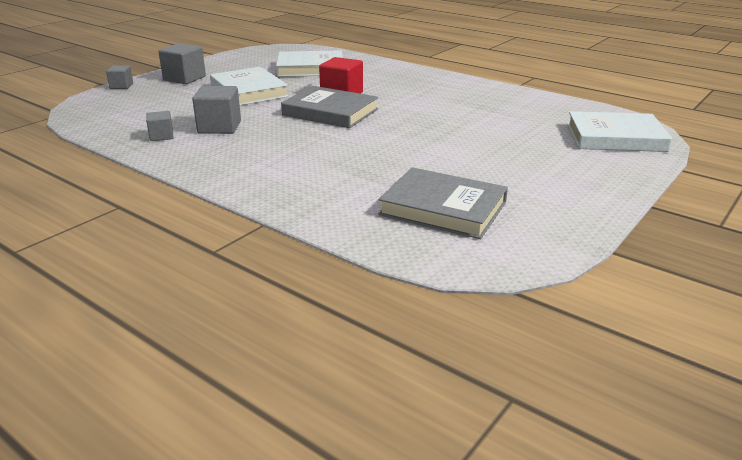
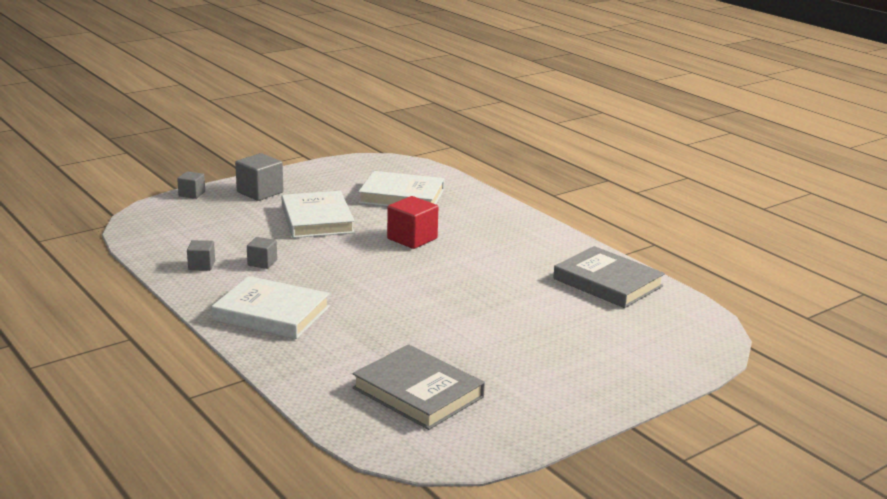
camera: 15 degrees right, 5 degrees down
(219, 127) = (262, 263): grey cube -> grey cube, size x0.59
(330, 112) = (385, 260): grey book -> grey book (607, 282)
(615, 137) = (669, 341): white book -> white book (271, 313)

